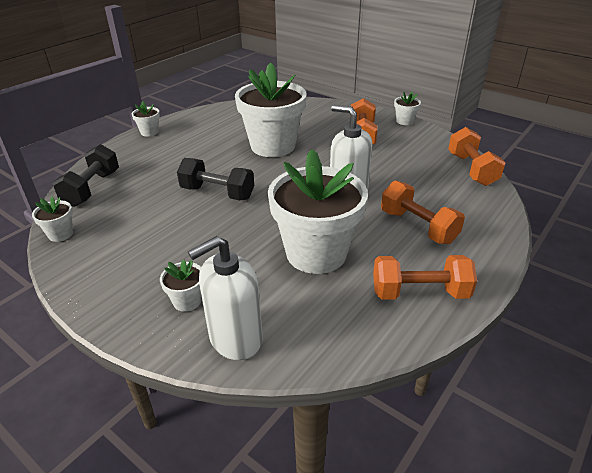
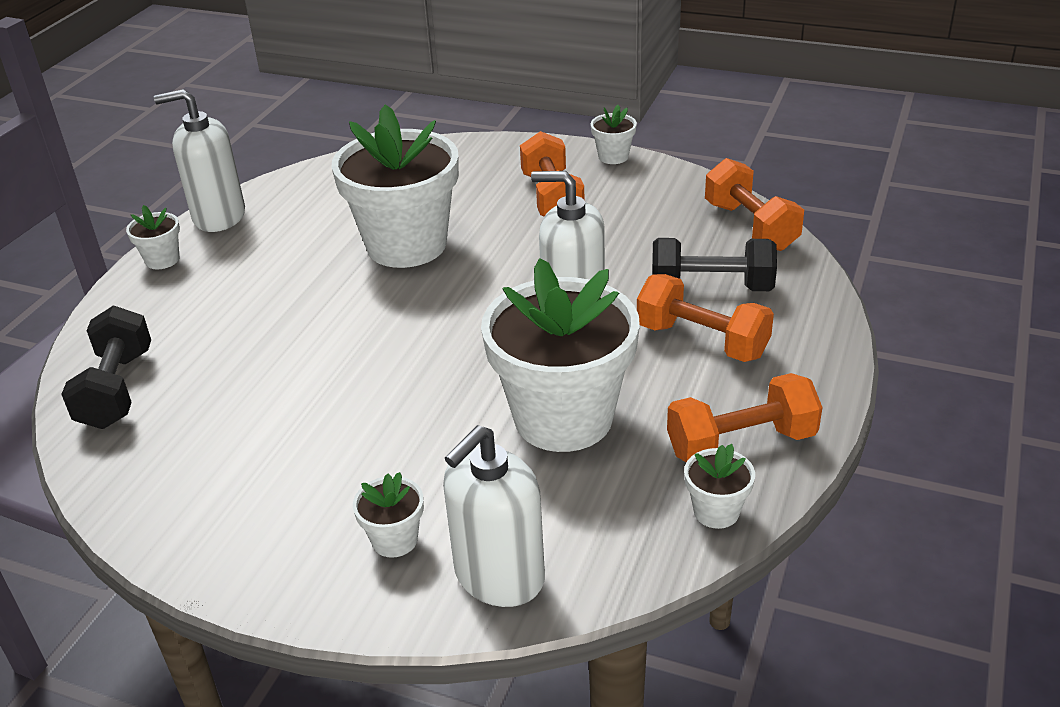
camera: 15 degrees left, 0 degrees up
(61, 234) = (110, 482): white flower pot -> white flower pot (716, 511)
(187, 117) = (219, 216): none -> white soap dispenser
(217, 193) = (351, 351): black dumbbell -> black dumbbell (711, 287)

